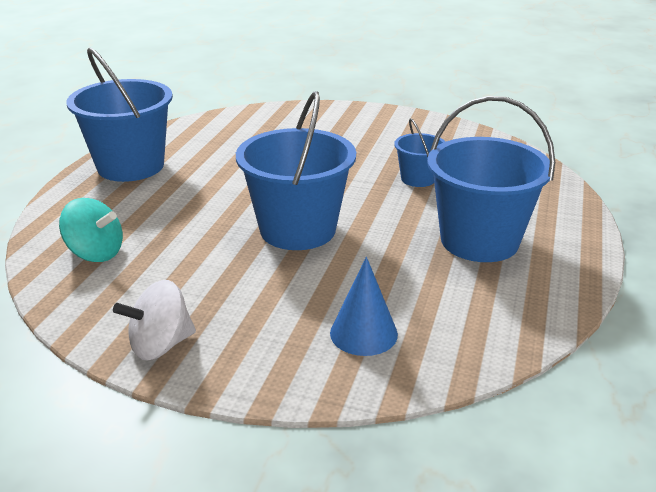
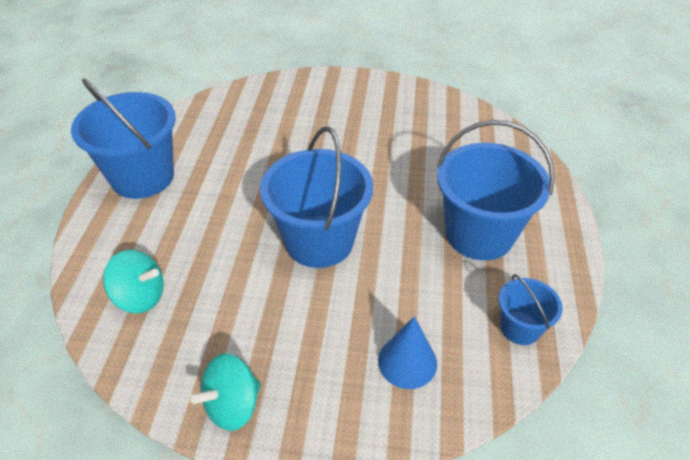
camera: 10 degrees left, 15 degrees up
(160, 345) = (232, 405): white spinning top -> turquoise spinning top
(418, 179) = (410, 163): blue bucket -> blue bucket (520, 328)

